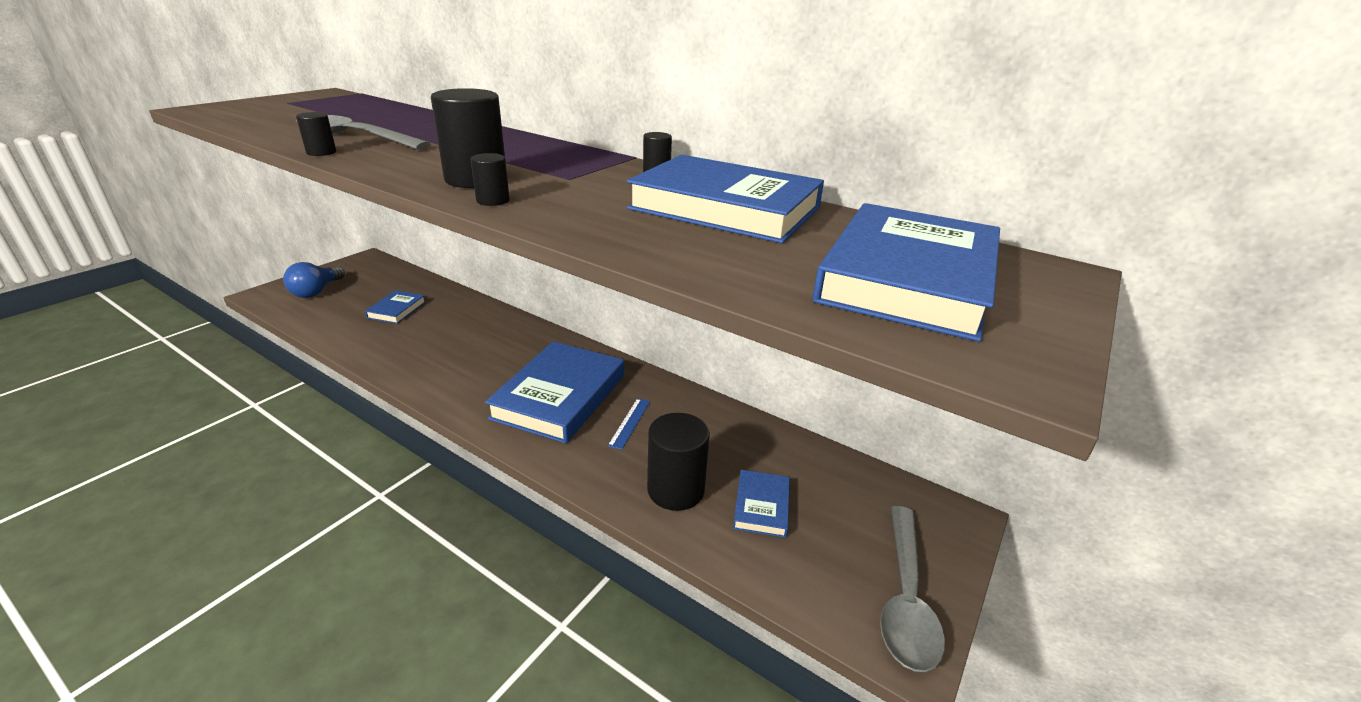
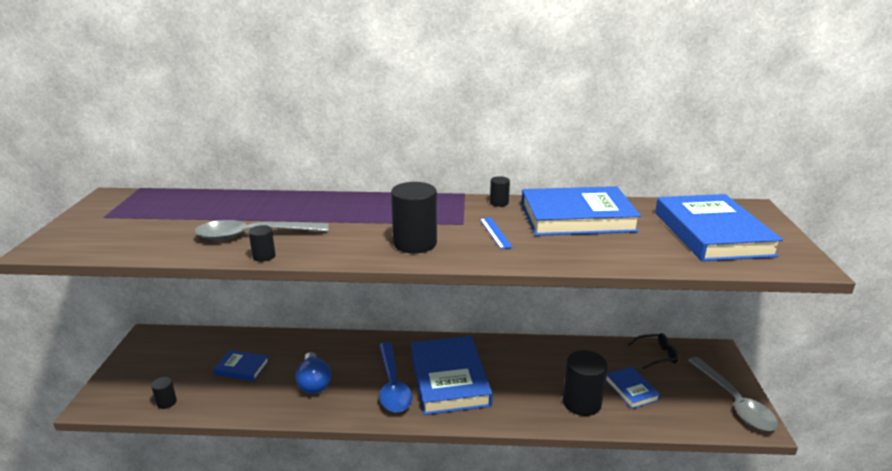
camera: 30 degrees left, 5 degrees down
(316, 291) = (144, 381): blue light bulb -> blue light bulb (314, 383)
(397, 310) = (242, 368): blue book -> blue book turned 60 degrees counterclockwise
(493, 200) = (458, 255): black cylinder -> black cylinder (166, 402)
(498, 378) = (393, 385): none -> blue spoon
(629, 423) = (511, 376): blue ruler -> blue ruler (495, 233)
(852, 481) = (656, 355): none -> black glasses

